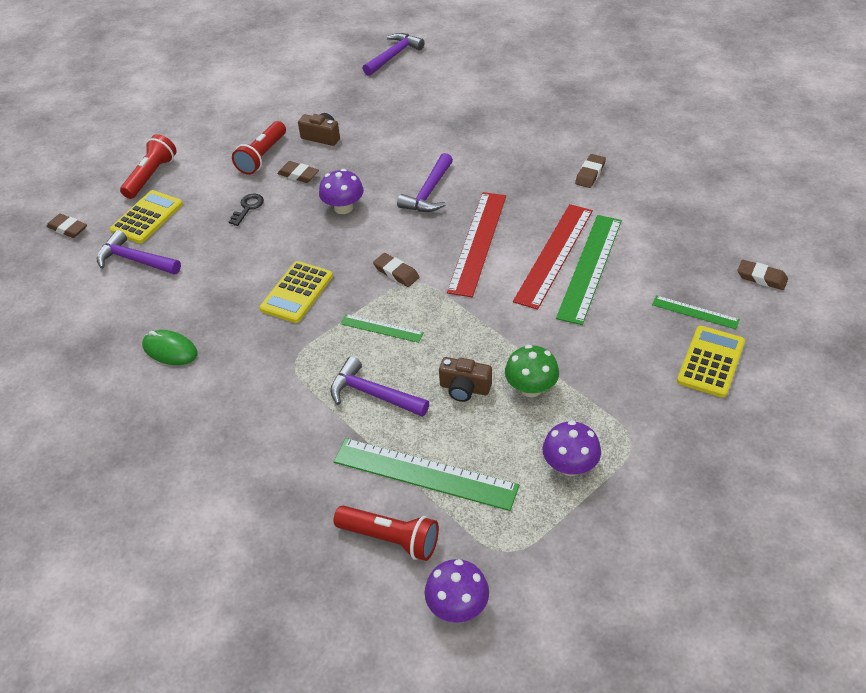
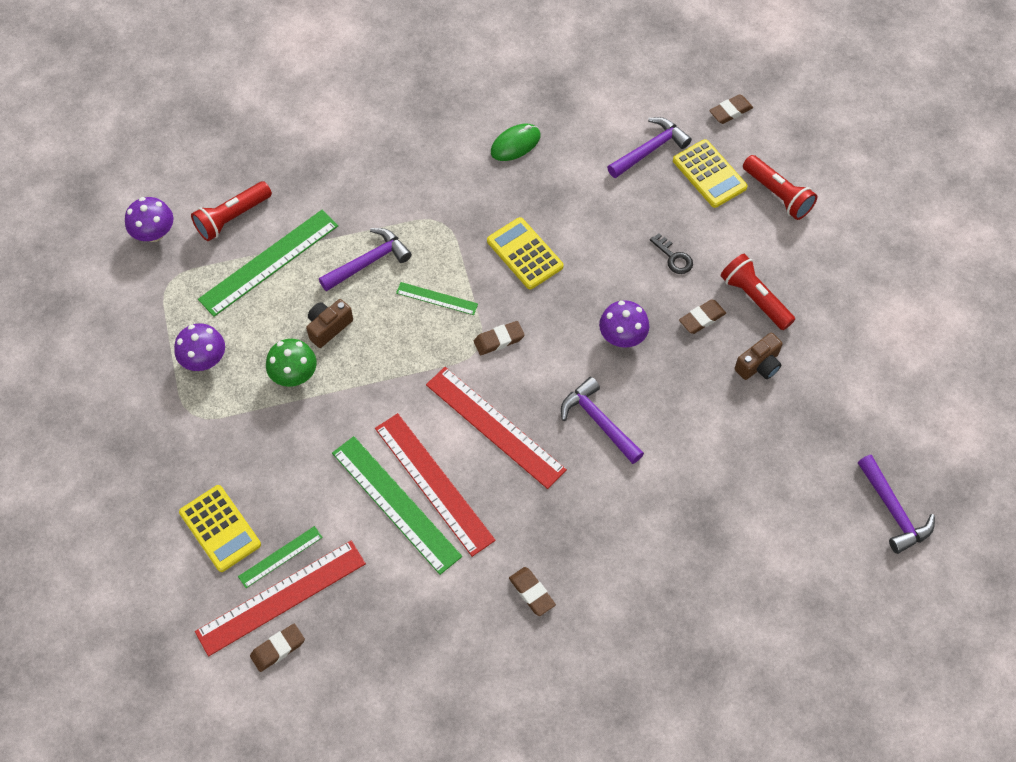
camera: 115 degrees right, 15 degrees up
(381, 328) = (437, 298): green ruler -> green ruler turned 60 degrees clockwise
(724, 295) = (281, 597): none -> red ruler

